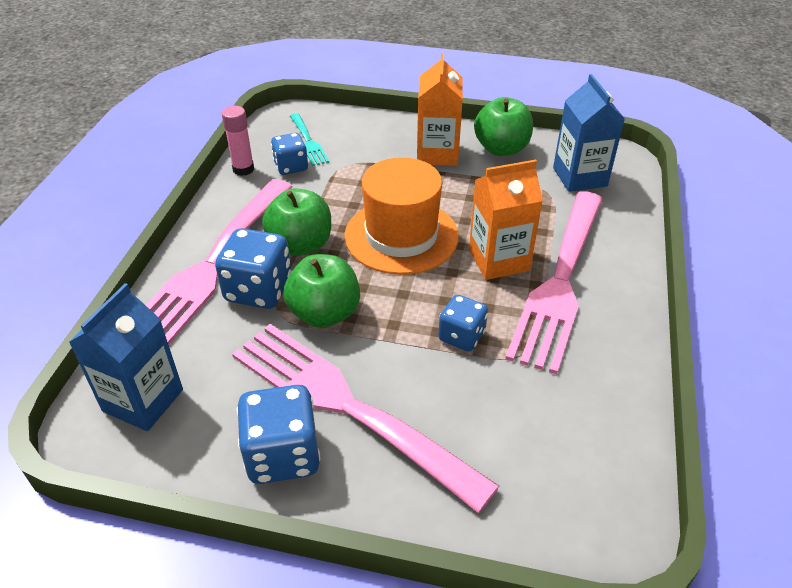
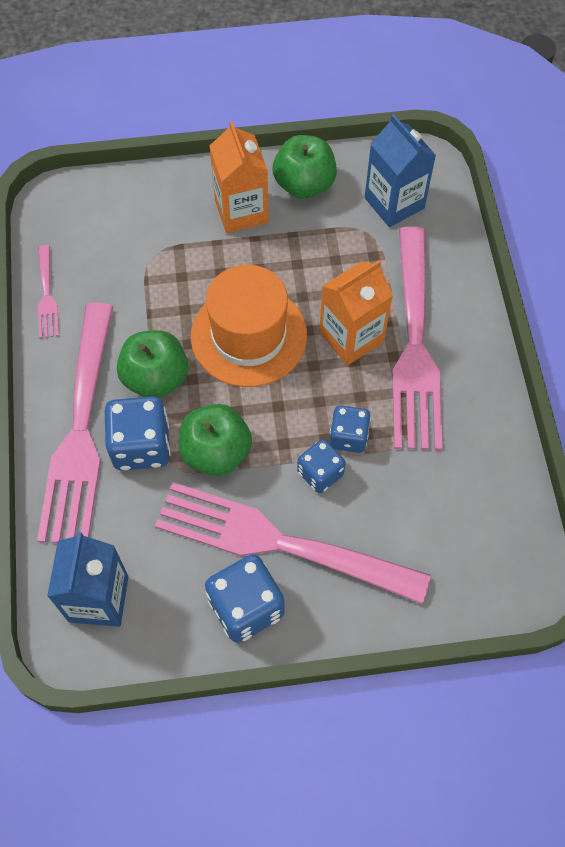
camera: 20 degrees left, 20 degrees up
(243, 169) = (46, 295): pink glue stick -> pink fork
(291, 167) = (96, 276): blue dice -> blue dice (320, 473)
(308, 141) = (96, 233): turquoise fork -> none

